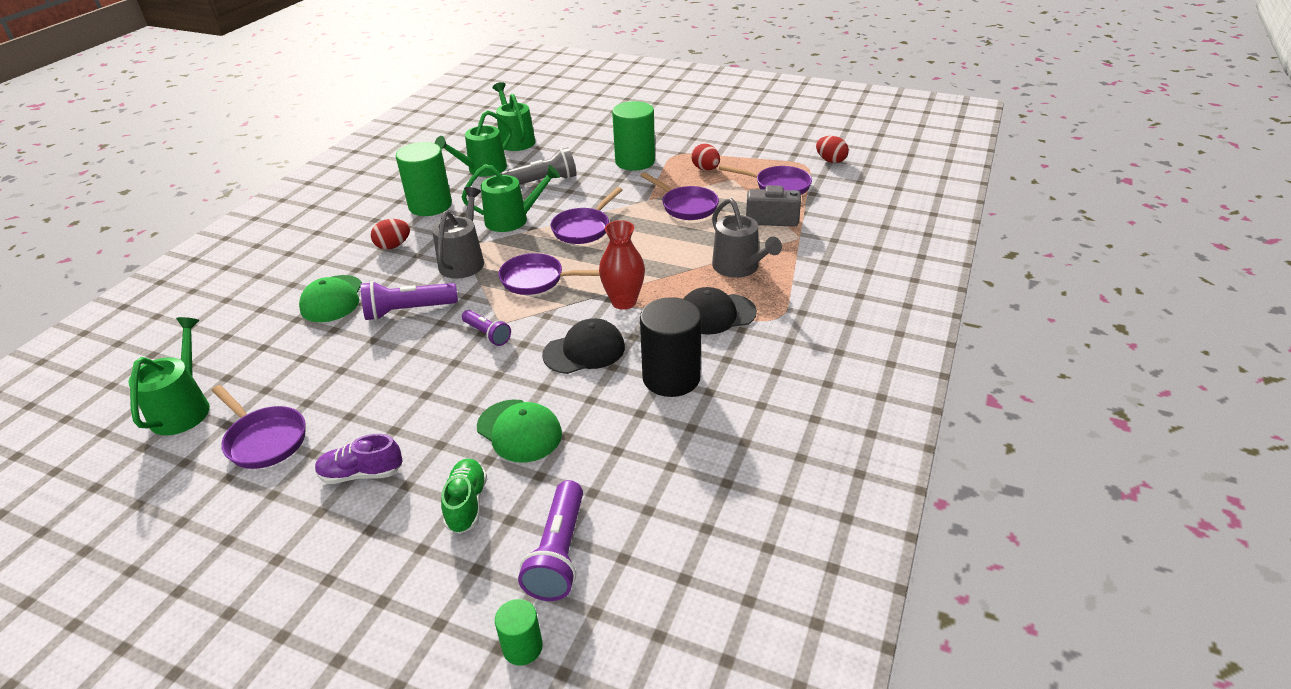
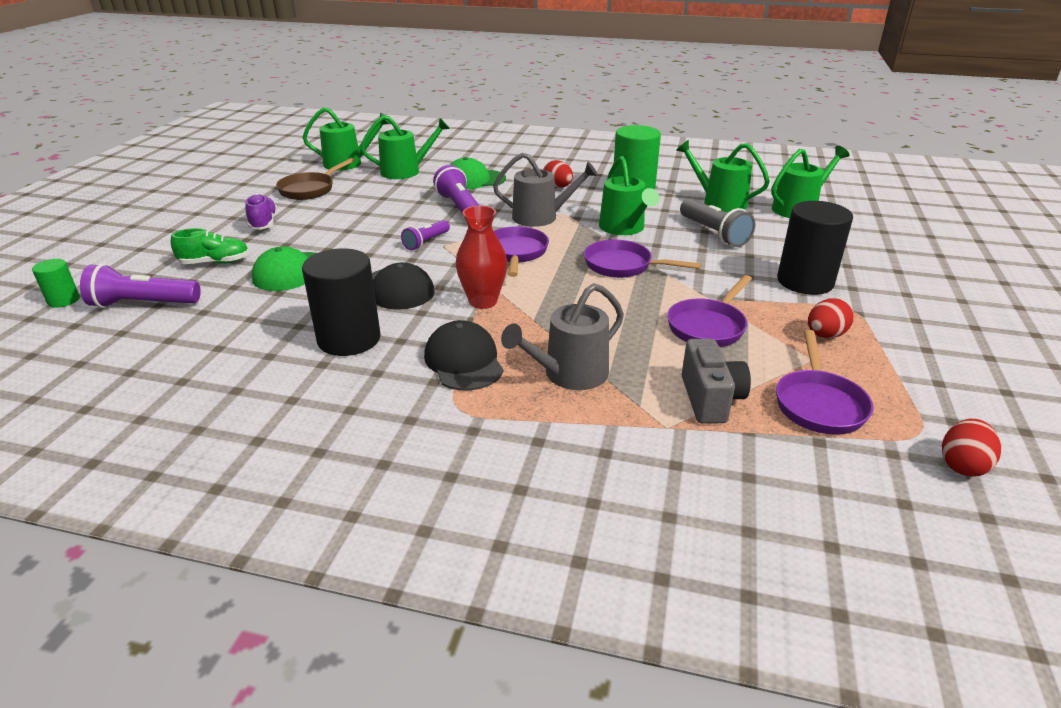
camera: 80 degrees right, 5 degrees down
(261, 353) = (405, 171): none -> green watering can
(264, 439) = (310, 189): purple pan -> brown pan
(635, 161) = (805, 282): green cylinder -> black cylinder

